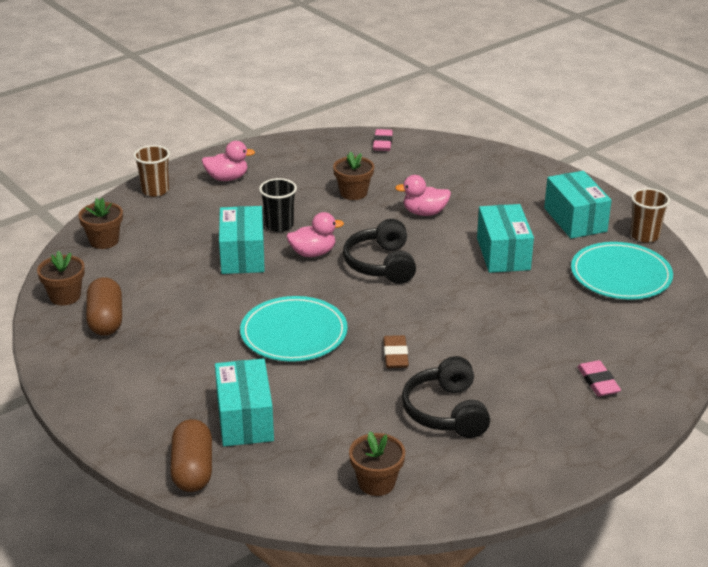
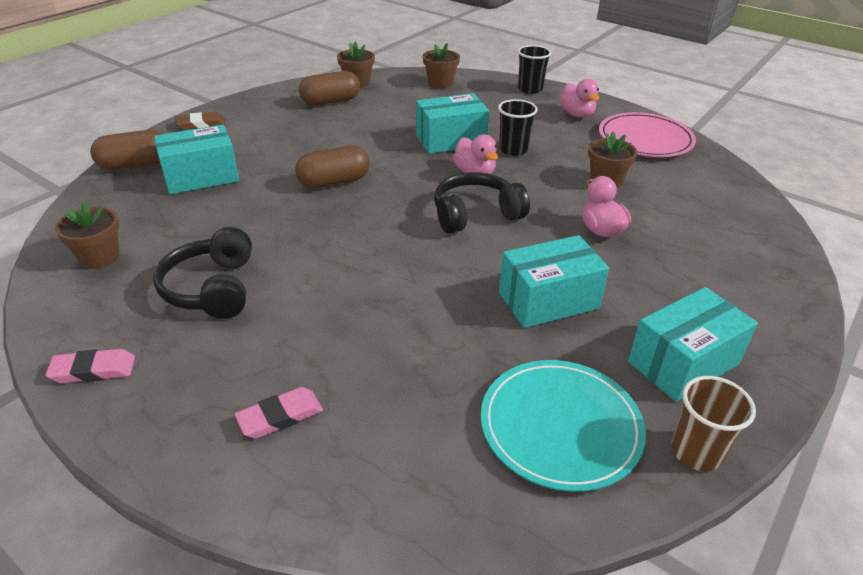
camera: 75 degrees right, 5 degrees up
(155, 190) = (530, 89): brown cup -> black cup
(293, 157) = (645, 139): none -> pink plate
(294, 333) = (334, 182): turquoise plate -> brown capsule
(382, 143) = (729, 185): pink eraser -> pink eraser (93, 370)
(395, 355) = (310, 243): brown eraser -> brown eraser (201, 124)
(446, 412) = (212, 288): black headphones -> black headphones turned 75 degrees counterclockwise

